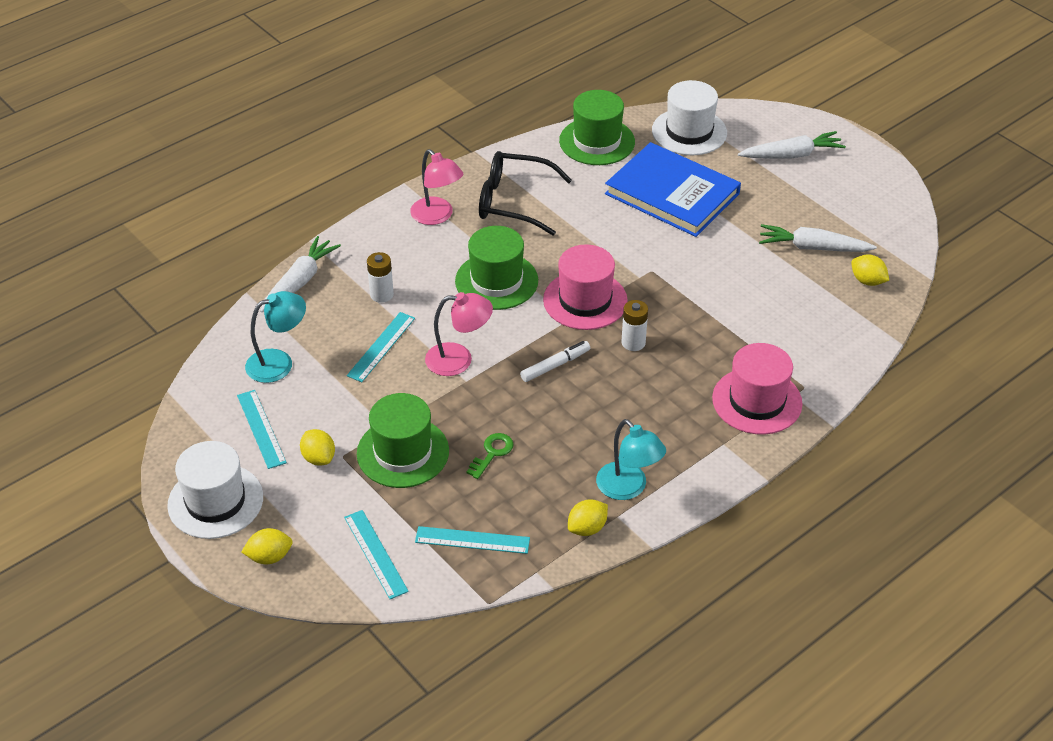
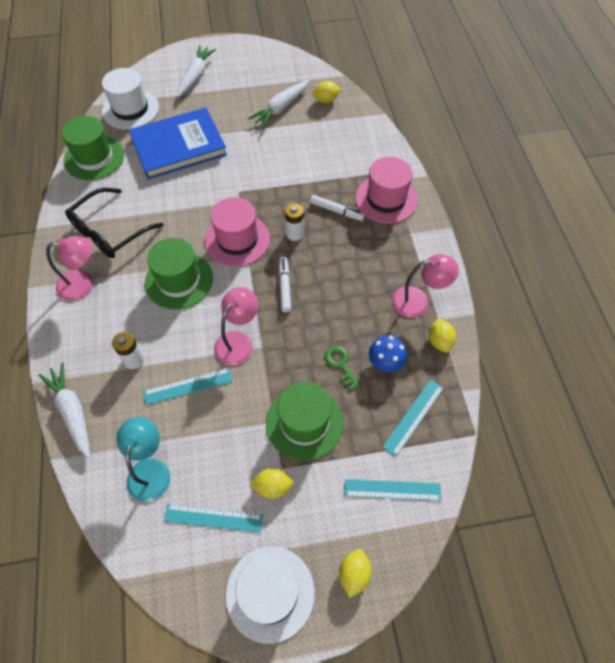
camera: 60 degrees left, 15 degrees up
(381, 346) = (188, 386): turquoise ruler -> turquoise ruler turned 75 degrees counterclockwise
(523, 490) = (385, 362): none -> blue mushroom
(628, 488) = (418, 301): turquoise lamp -> pink lamp
(698, 364) = (336, 211): none -> white marker

